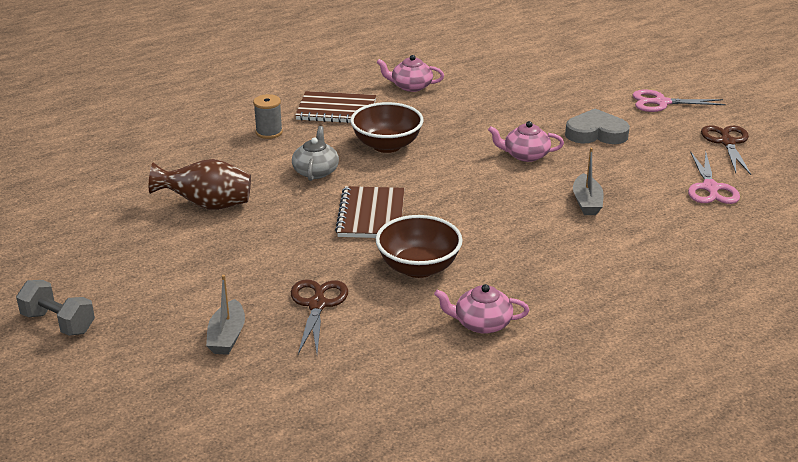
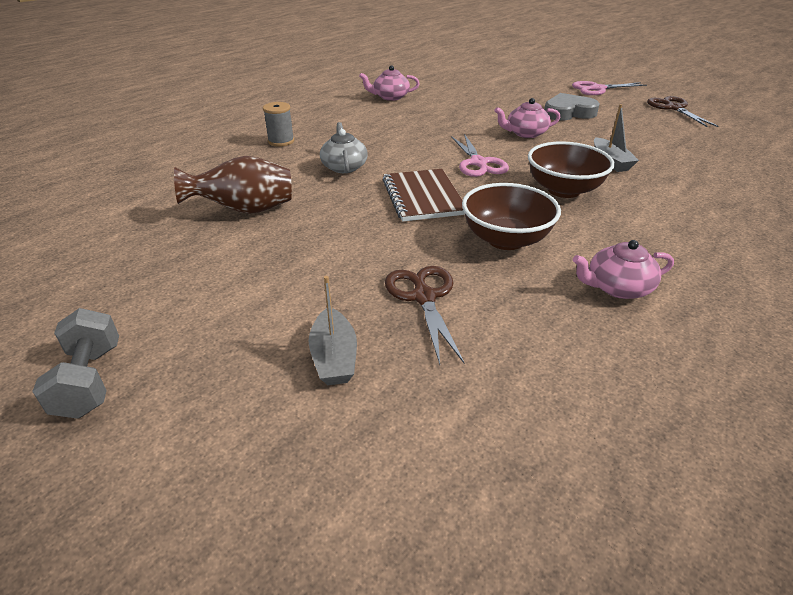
camera: 15 degrees left, 5 degrees up
(58, 323) = (90, 381): grey dumbbell -> grey dumbbell turned 60 degrees clockwise
(336, 110) = (335, 119): brown notebook -> none
(387, 145) = (398, 139): brown bowl -> brown bowl (563, 190)
(710, 188) = (697, 139): pink scissors -> pink scissors (478, 163)

